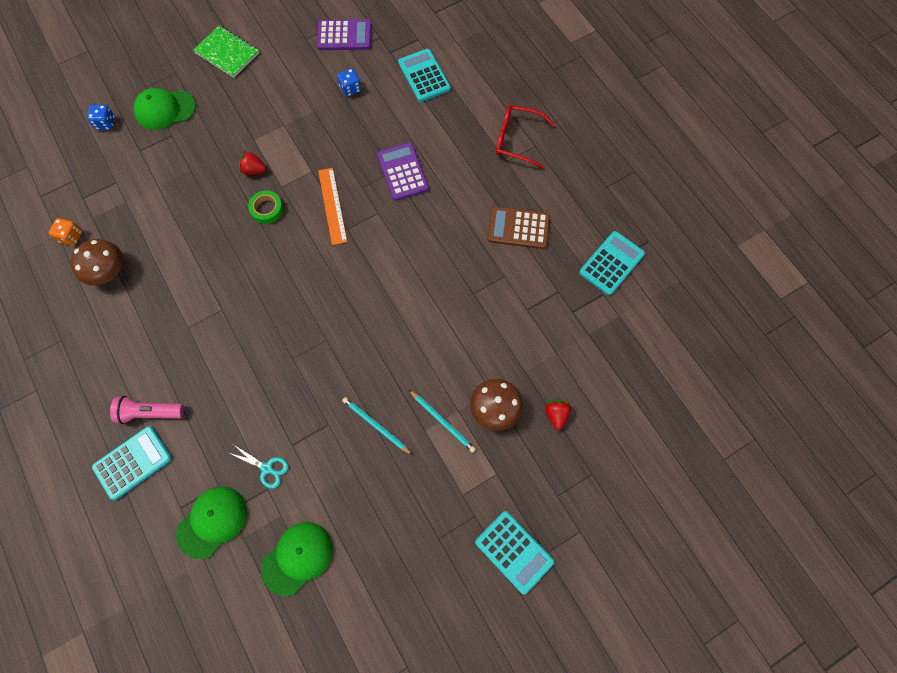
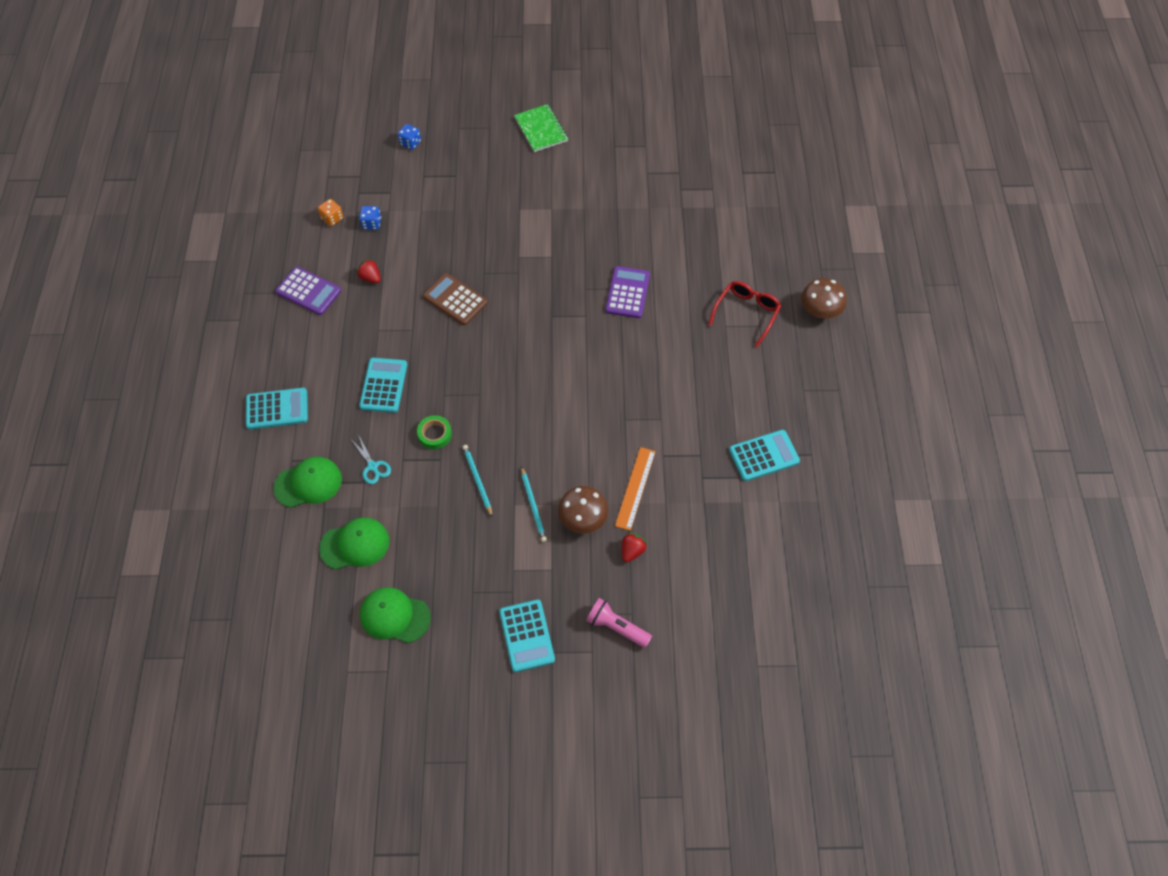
camera: 30 degrees right, 10 degrees down
(108, 271) = (344, 258): brown mushroom -> brown mushroom (820, 310)
(150, 412) = (311, 379): pink flashlight -> pink flashlight (616, 627)
(165, 109) = (463, 153): green cap -> green cap (394, 616)
(254, 170) = (504, 233): red strawberry -> red strawberry (370, 278)
(267, 209) = (496, 269): green tape -> green tape (435, 434)
(332, 205) = (551, 292): orange ruler -> orange ruler (635, 488)
(344, 36) = (649, 158): purple calculator -> purple calculator (308, 291)
(350, 89) = (626, 204): blue dice -> blue dice (371, 224)
(424, 76) = (698, 222): turquoise calculator -> turquoise calculator (384, 385)
(517, 140) = (746, 313): red glasses -> red glasses turned 75 degrees clockwise
(518, 228) = (699, 386): brown calculator -> brown calculator (455, 299)

